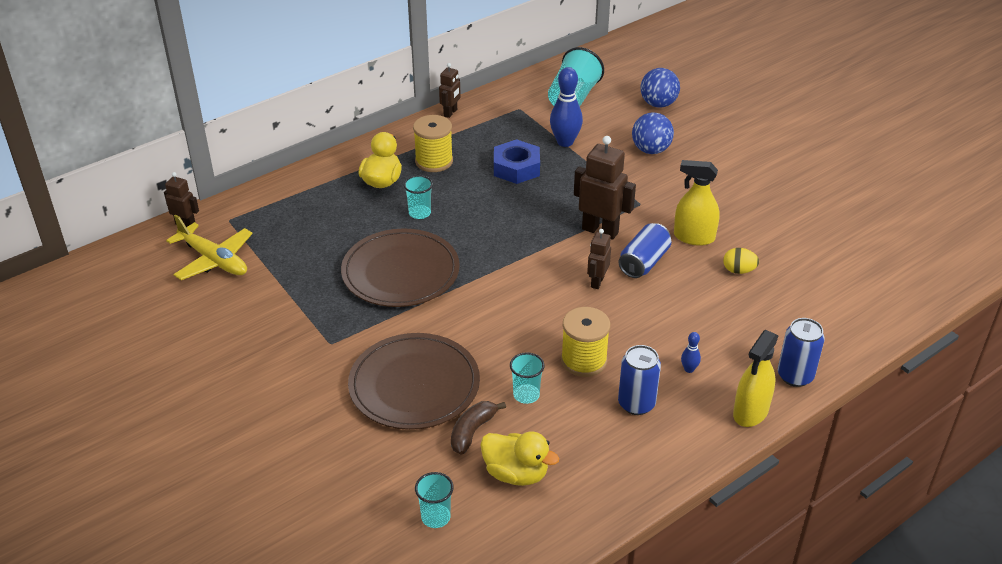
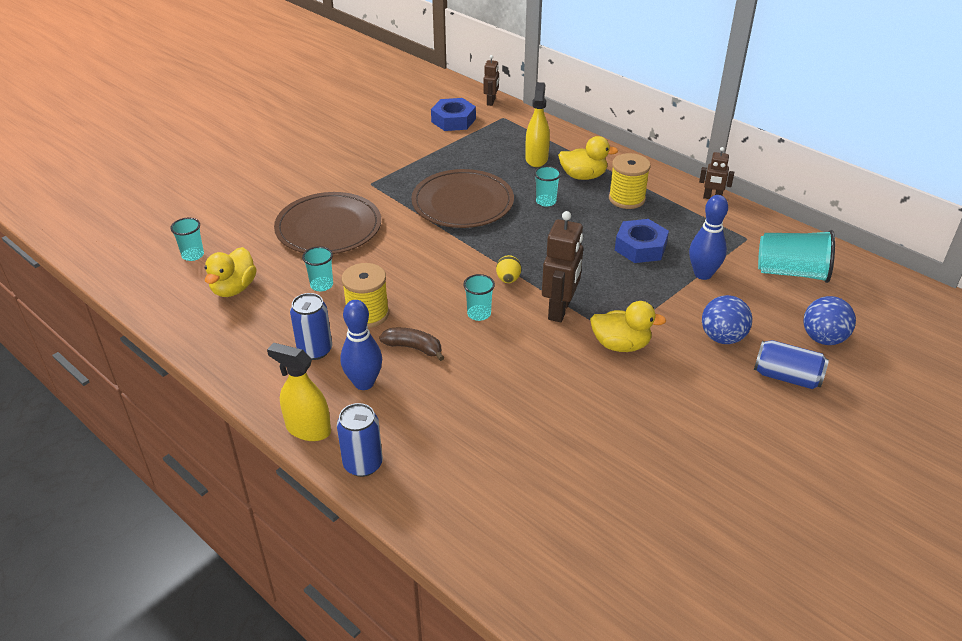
camera: 80 degrees right, 0 degrees up
(214, 260) = (453, 120): yellow plane -> blue nut
(472, 431) = (279, 262): brown banana -> brown banana (413, 348)
(597, 282) = (479, 314): brown robot -> turquoise cup
(643, 262) = (518, 343): blue can -> blue can (786, 377)
(653, 204) = (621, 345): none -> yellow duck
(689, 369) = (364, 383): blue bowling pin -> blue bowling pin, size x2.12
(693, 237) = (573, 379): yellow spray bottle -> yellow spray bottle (536, 159)
(738, 270) = (526, 416): yellow egg -> yellow egg (508, 279)

